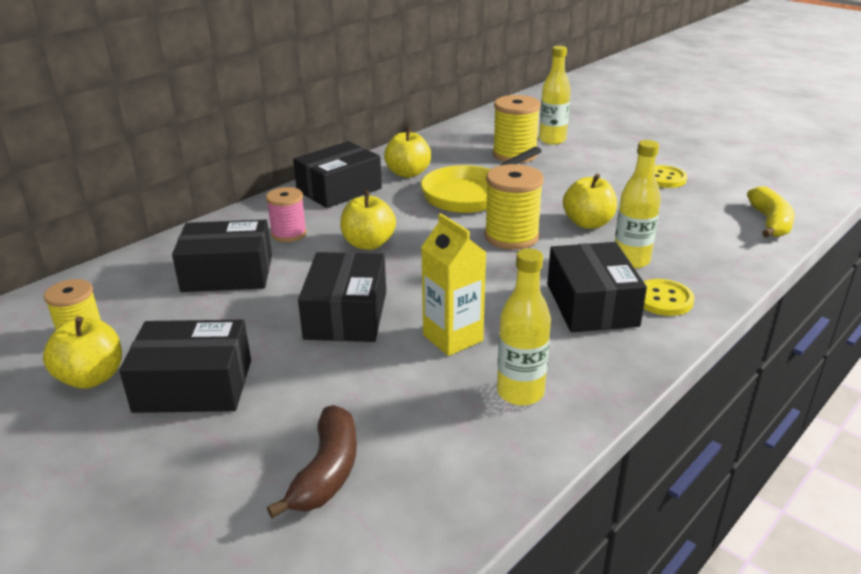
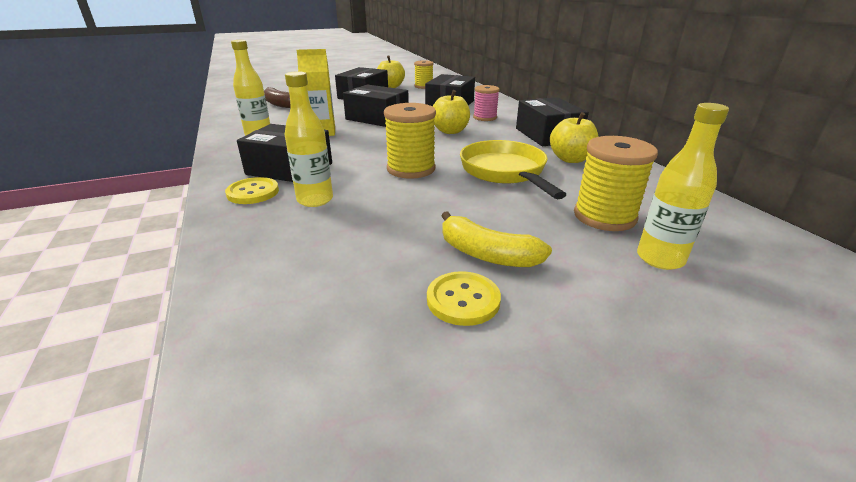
camera: 115 degrees right, 0 degrees up
(588, 223) = (397, 204): yellow apple -> none
(770, 222) = (253, 326): yellow banana -> yellow banana (487, 254)

